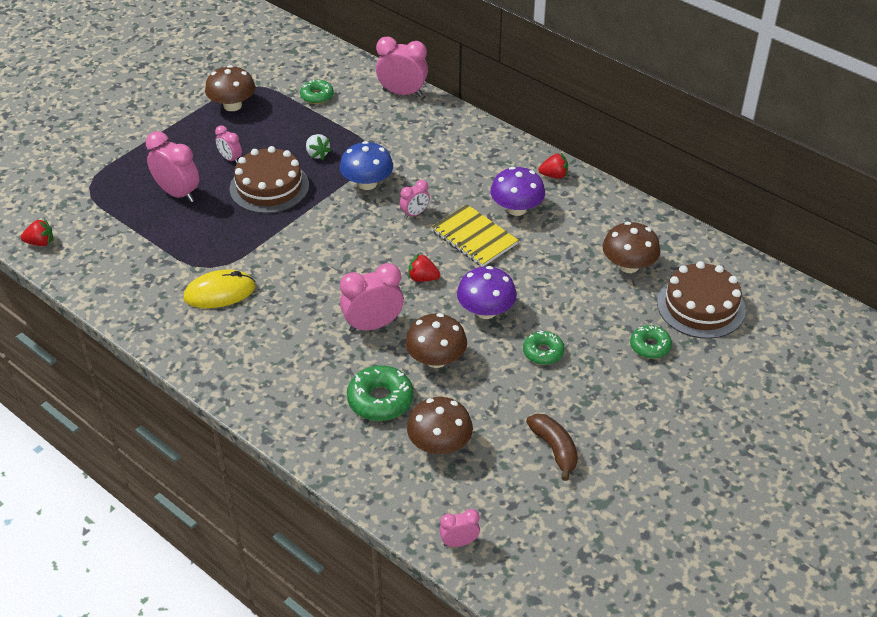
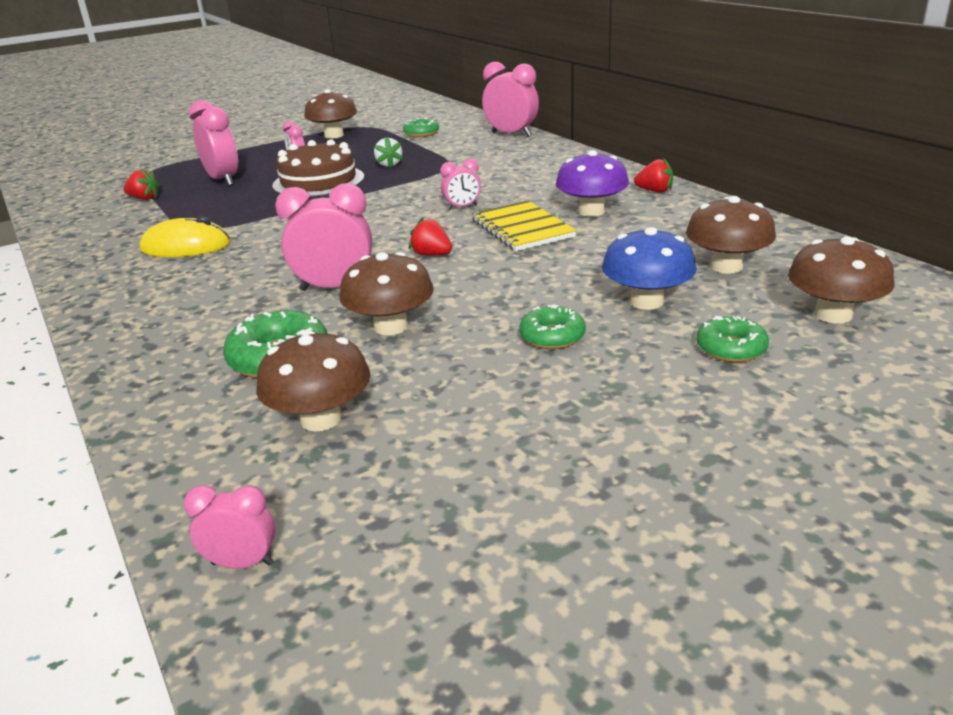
camera: 20 degrees right, 15 degrees down
(40, 243) = (57, 201): red strawberry -> red strawberry (144, 198)
(367, 183) = (425, 184): blue mushroom -> blue mushroom (646, 301)
(486, 311) = (494, 289): purple mushroom -> none
(554, 449) = (504, 453): brown banana -> none
(701, 306) = (833, 314): brown cake -> brown mushroom

